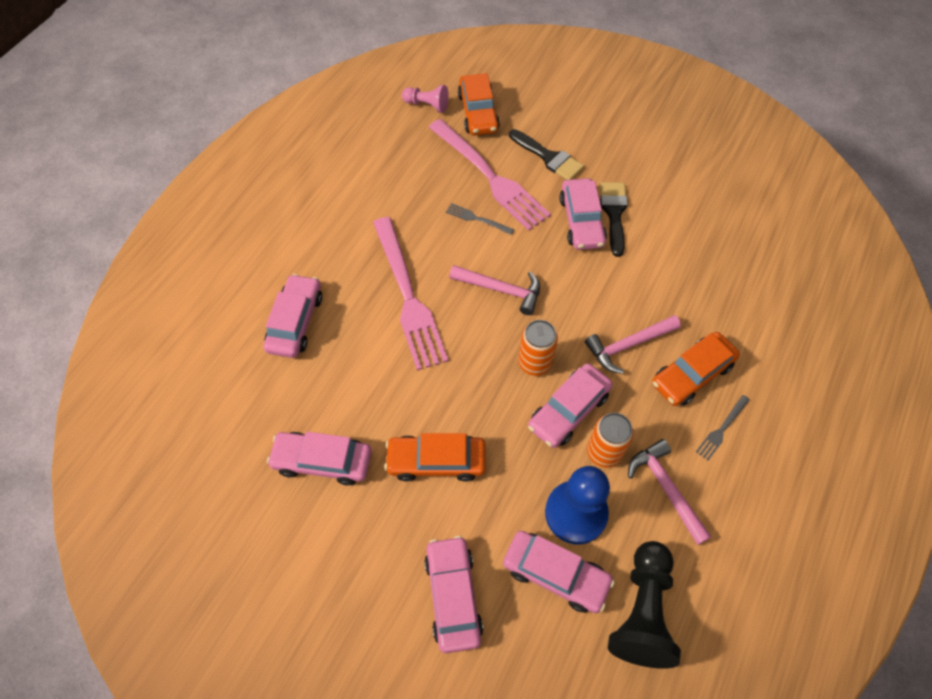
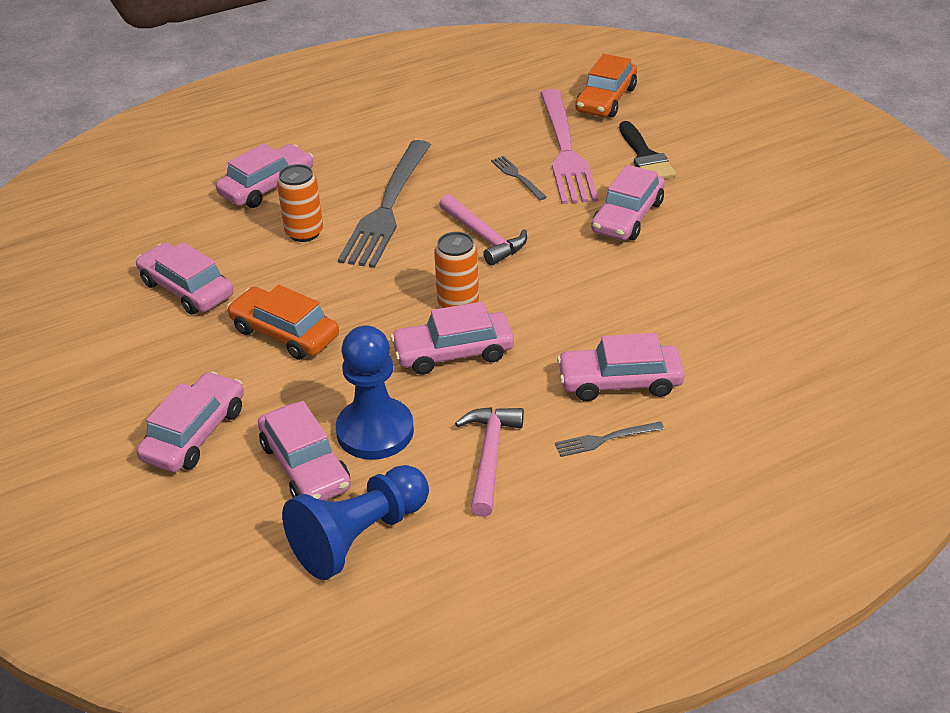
camera: 35 degrees right, 20 degrees down
(409, 298) = (387, 209): pink fork -> grey fork
(427, 105) = (558, 78): pink pawn -> none
(604, 452) = (454, 399): orange can -> orange can (304, 232)
(614, 213) = (671, 223): black brush -> none
(628, 345) = (572, 330): pink hammer -> none
(642, 611) = (359, 536): black pawn -> blue pawn
(692, 374) = (619, 382): orange car -> pink car

